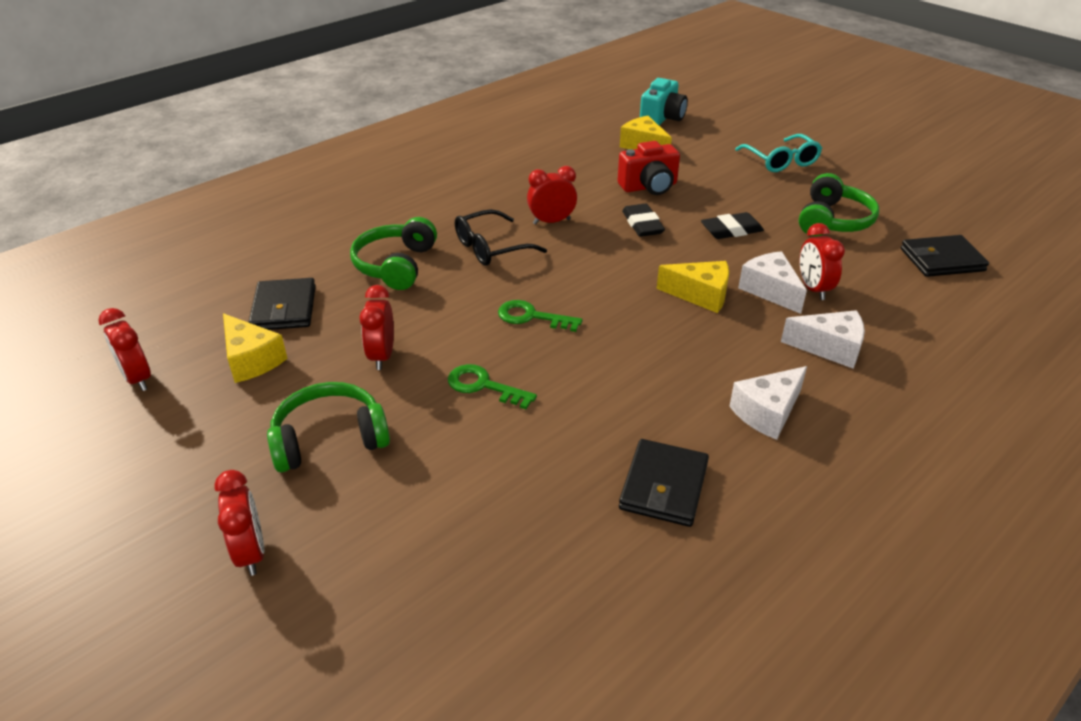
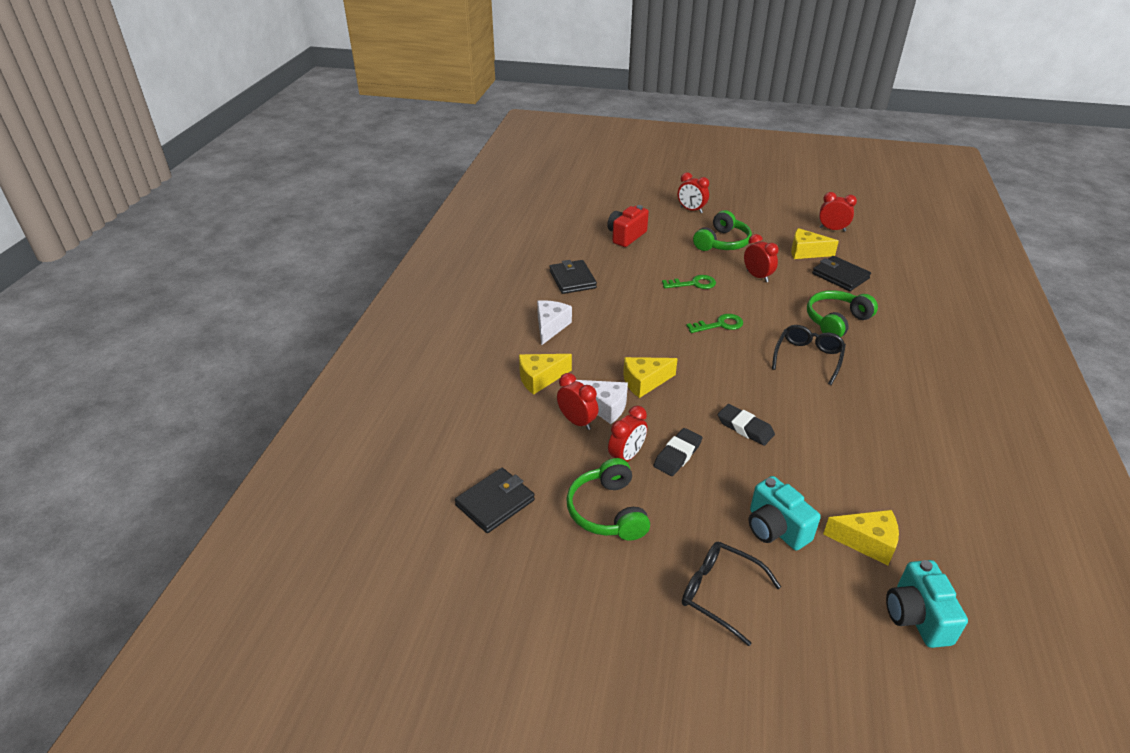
camera: 145 degrees right, 0 degrees up
(396, 265) = (836, 321): green headphones -> green headphones turned 105 degrees counterclockwise
(551, 221) = (806, 398): red clock -> red clock (626, 456)
(649, 187) = (790, 477): red camera -> red camera (626, 236)
(701, 170) = (775, 528): none -> turquoise camera
(781, 161) = (720, 593): turquoise glasses -> black glasses
(829, 348) = (540, 379): white cheese -> yellow cheese

